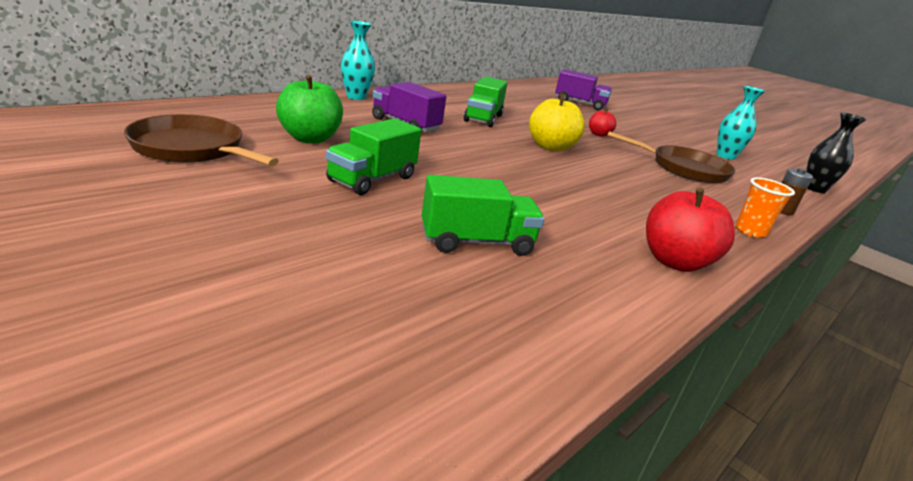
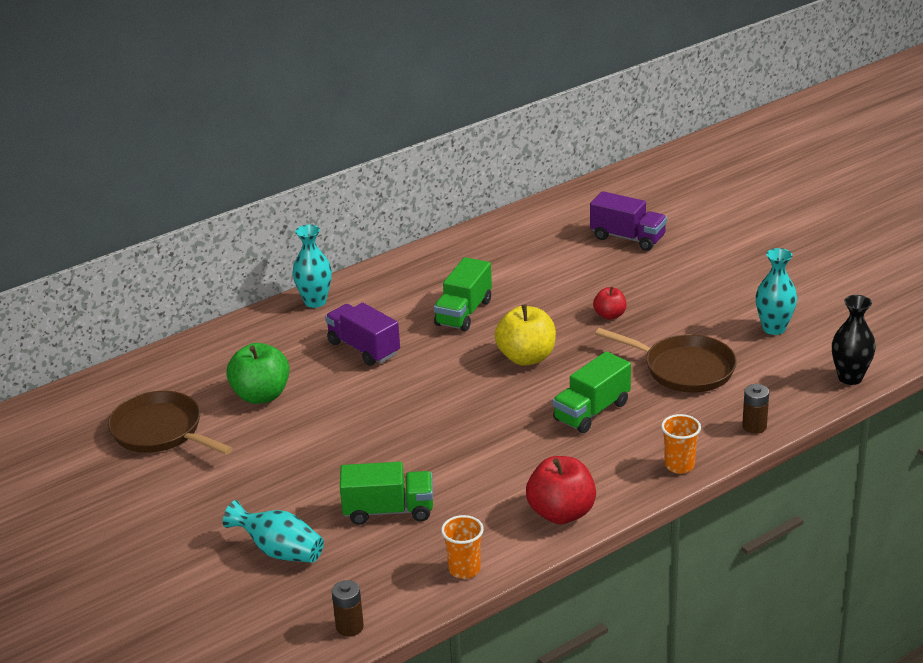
camera: 15 degrees right, 5 degrees up
(341, 274) = (279, 551): none -> turquoise vase
(372, 179) = (314, 447): green truck -> green truck (591, 411)
(476, 394) = (349, 627): none -> brown battery
(606, 315) = (464, 569): none -> orange cup

